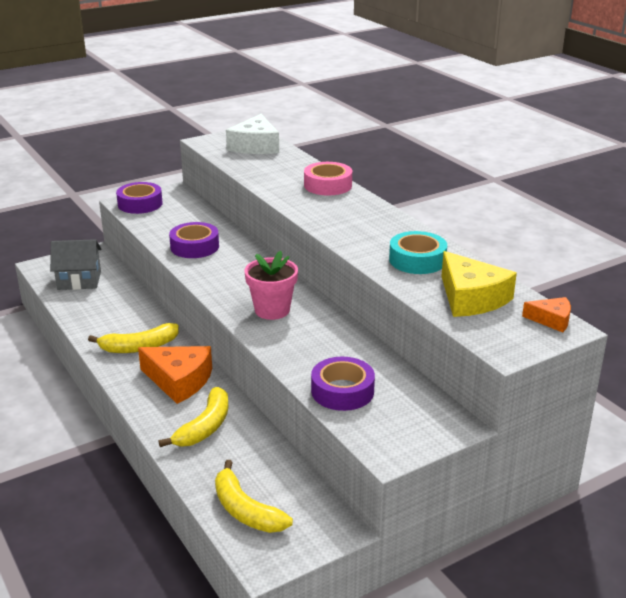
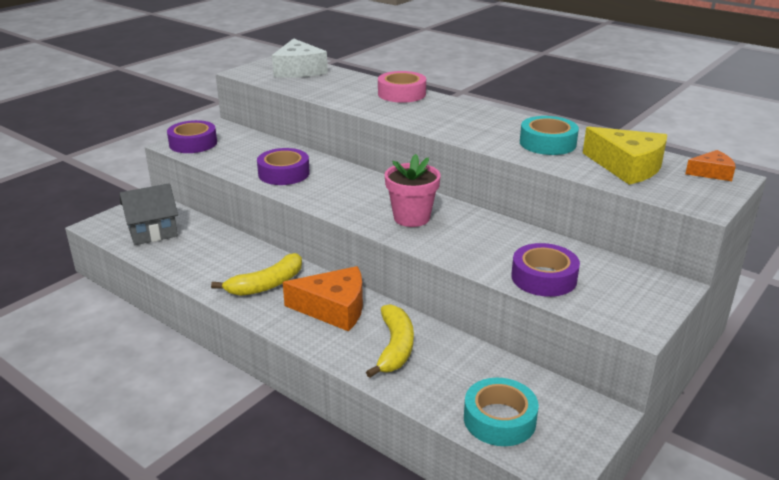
camera: 20 degrees left, 0 degrees up
(245, 510) = (499, 419): yellow banana -> turquoise tape

